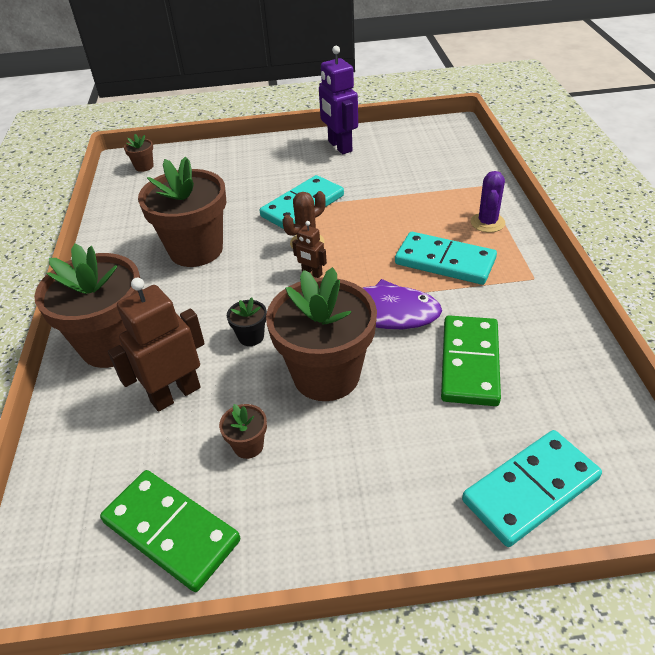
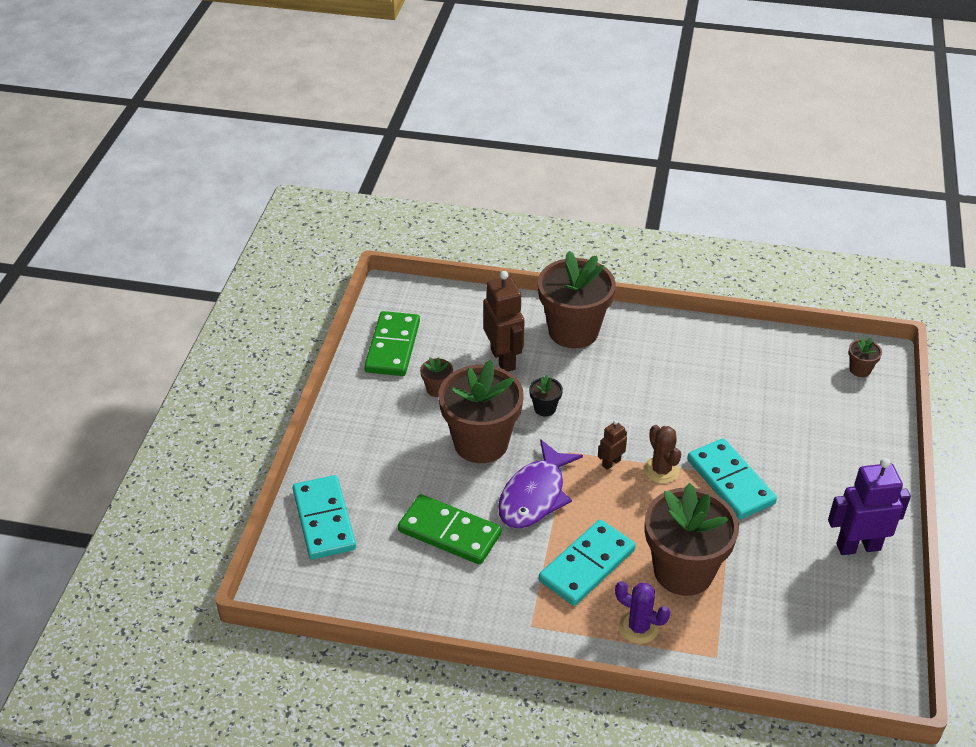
camera: 105 degrees right, 0 degrees up
(171, 531) = (393, 347): green domino -> green domino turned 45 degrees counterclockwise
(196, 250) = (682, 391): brown flower pot -> brown flower pot (683, 571)

